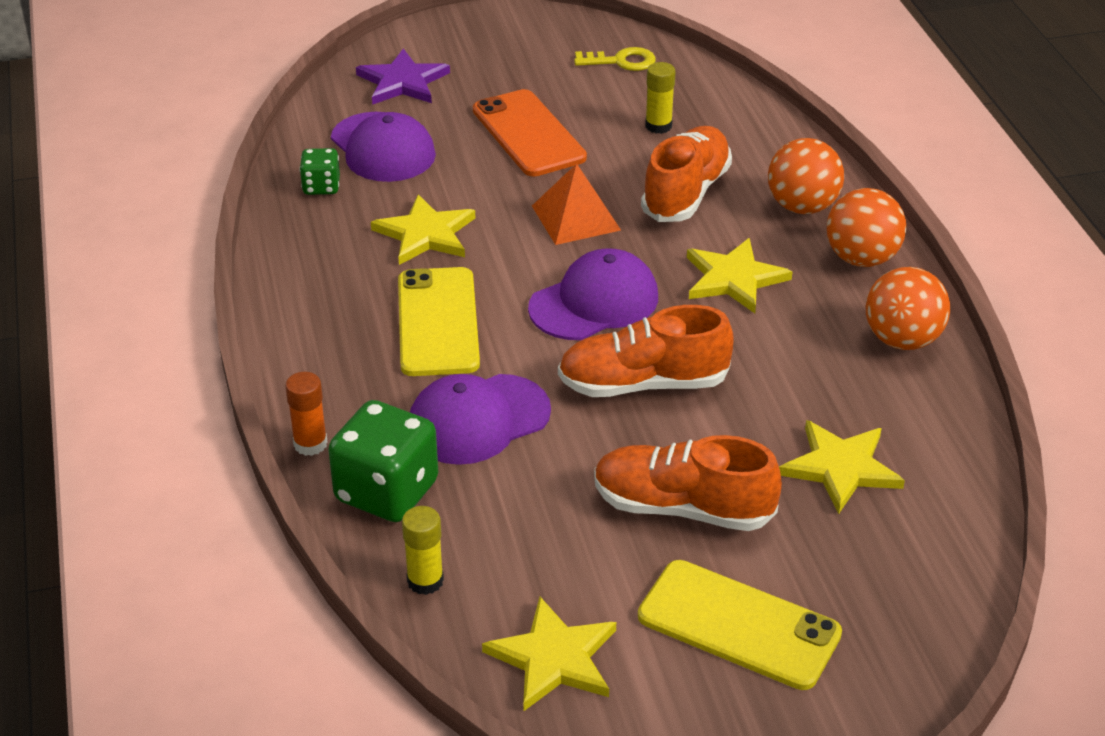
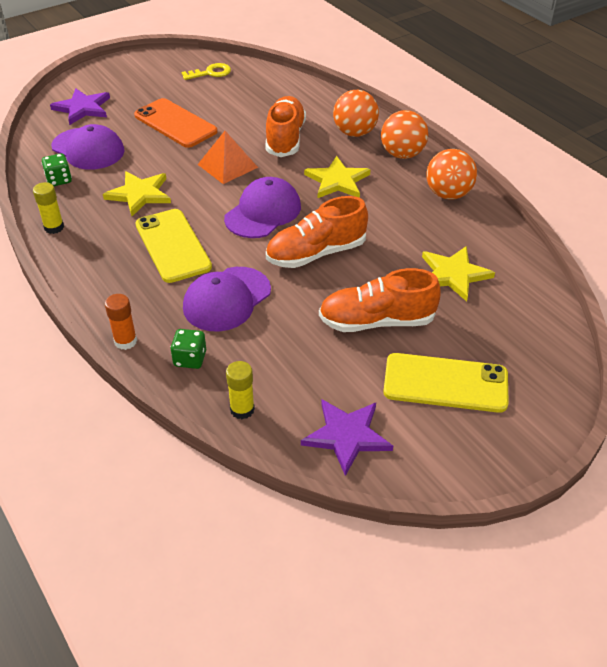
camera: 20 degrees left, 5 degrees up
(386, 491) = (190, 359): green dice -> green dice, size x0.53
(553, 658) = (346, 436): yellow star -> purple star
(658, 126) = (250, 104): yellow glue stick -> yellow glue stick (54, 227)

